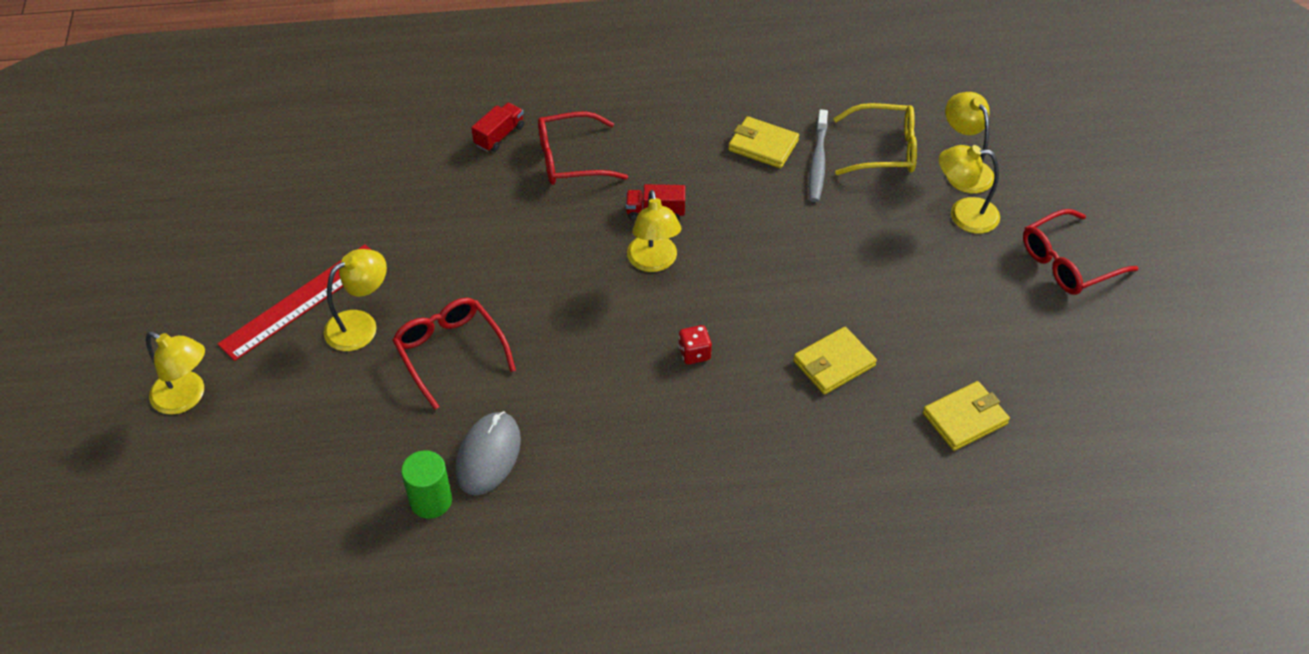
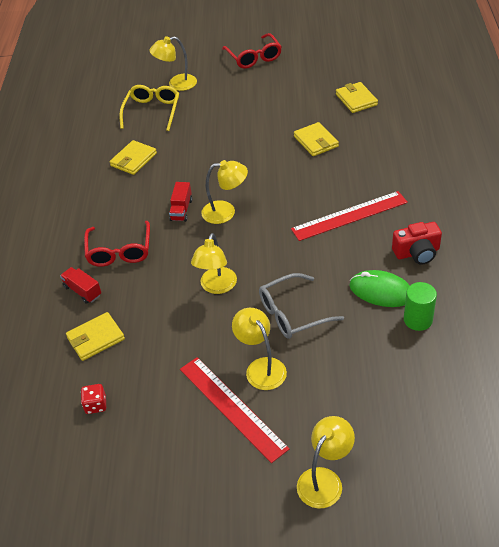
camera: 80 degrees left, 5 degrees down
(420, 161) = (95, 338): none -> yellow wallet
(450, 353) = (293, 313): red glasses -> grey glasses
(488, 455) = (381, 291): grey mouse -> green mouse
(569, 503) = (417, 253): none -> red camera
(651, 414) = (349, 216): none -> red ruler
(694, 353) = (303, 196): red dice -> red dice (96, 405)
(818, 162) = (155, 138): grey toothbrush -> none
(963, 215) = (212, 87): yellow lamp -> yellow lamp (216, 287)

